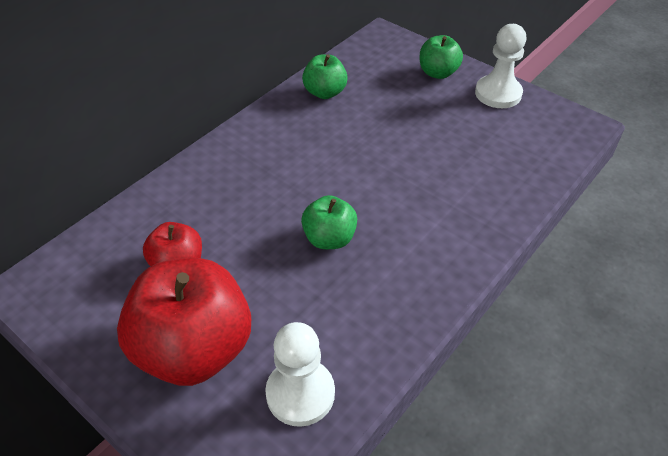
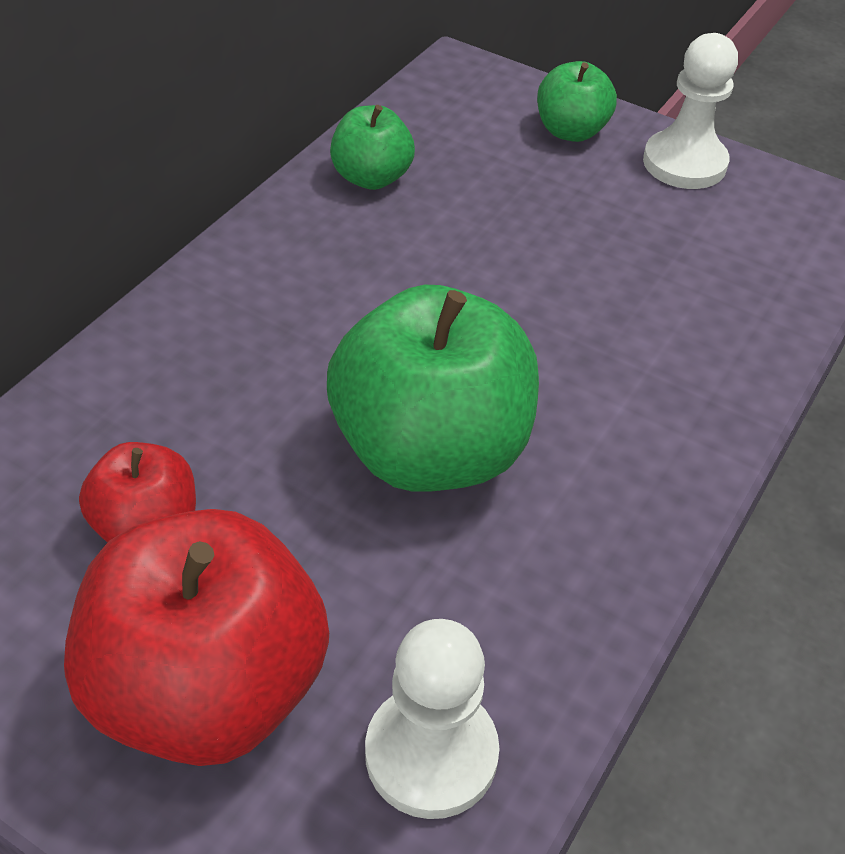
camera: 10 degrees left, 0 degrees up
(329, 238) = (431, 450): green apple -> green apple, size x1.95

